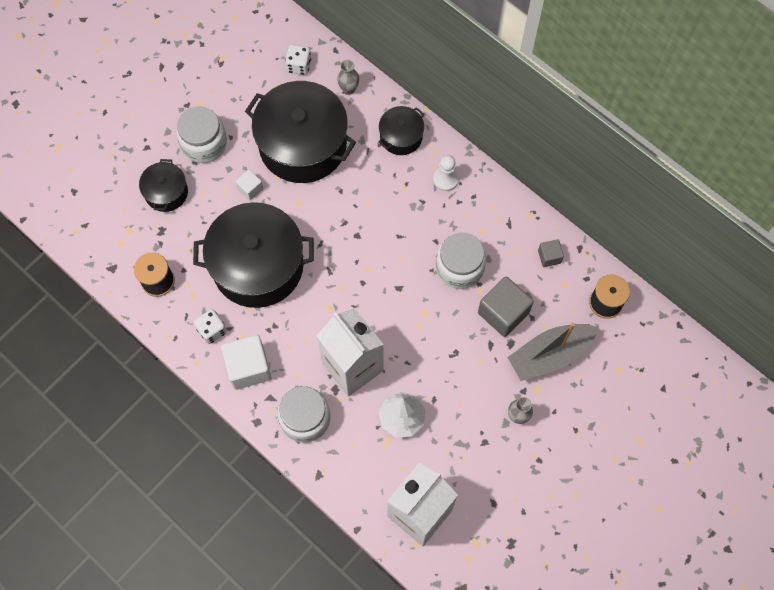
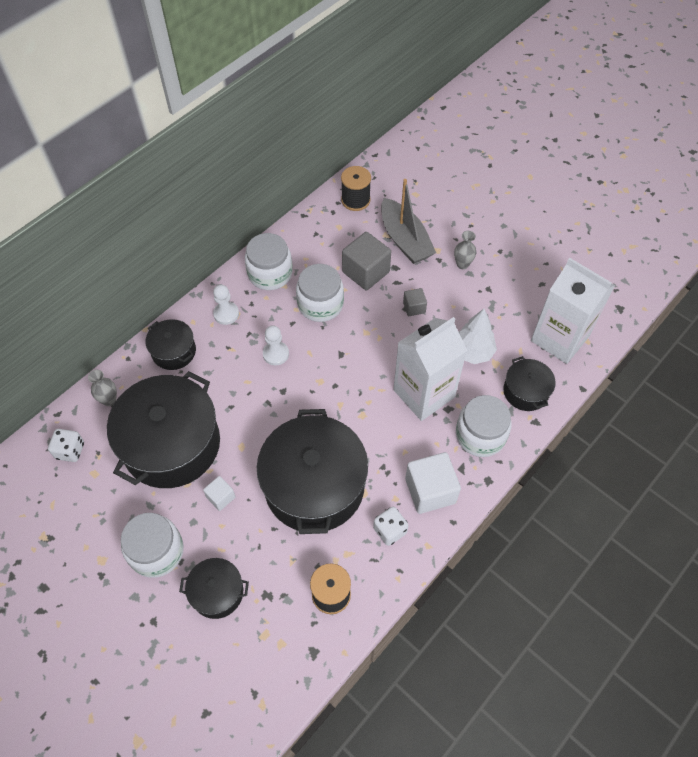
camera: 90 degrees left, 10 degrees down
(354, 469) = (525, 391): none -> black pot
(398, 227) = (276, 354): none -> white pawn
(497, 217) = (270, 273): none -> white jar
(549, 257) = (311, 237): grey cube -> grey cube (414, 307)

